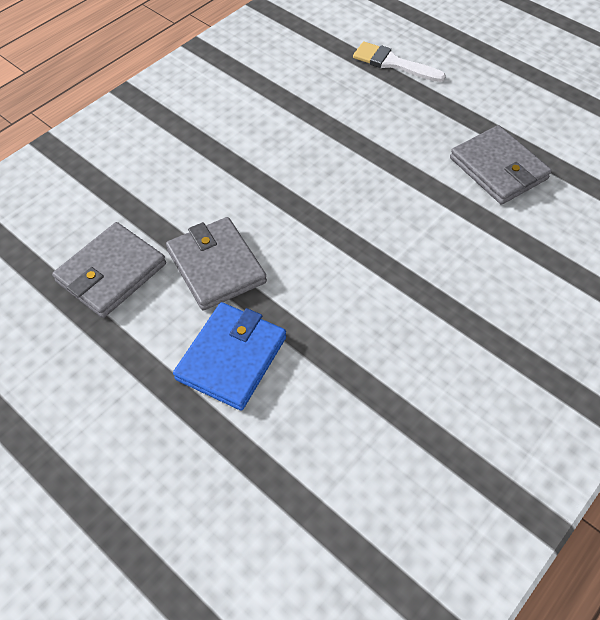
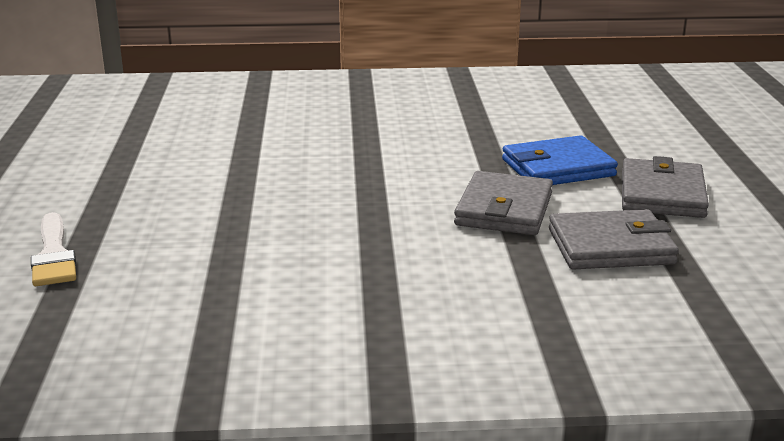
camera: 135 degrees left, 30 degrees down
(498, 168) = (172, 155): grey wallet -> grey wallet (662, 194)

